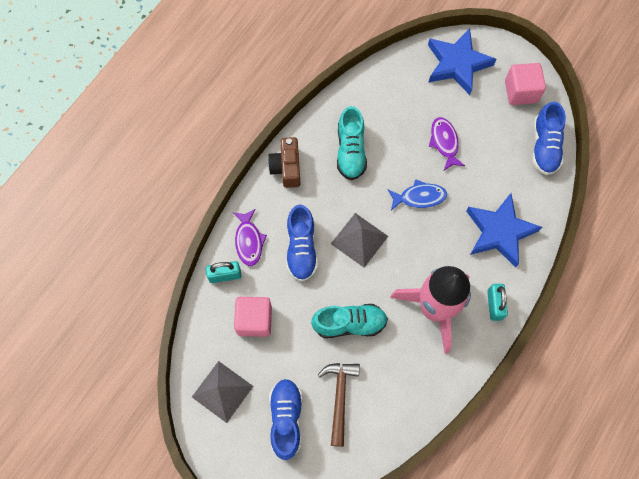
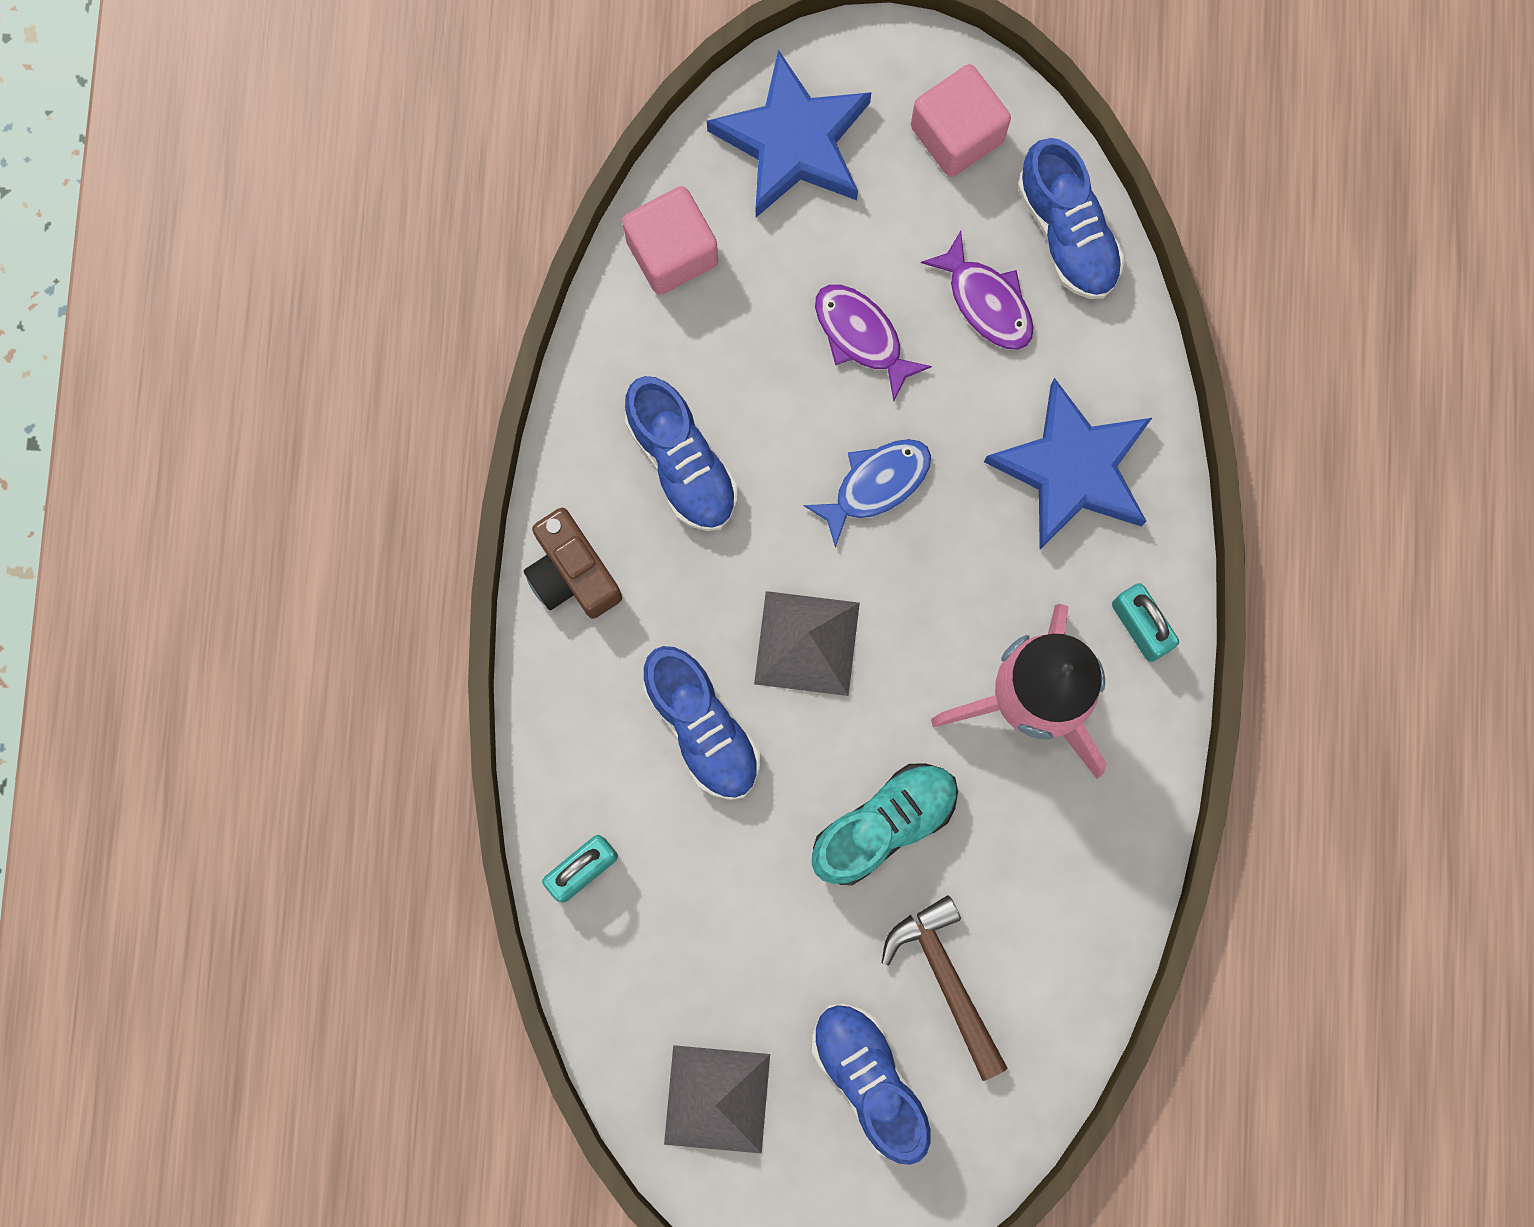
camera: 30 degrees left, 10 degrees up
(249, 241) = (587, 772): purple fish -> purple fish (986, 301)
(254, 320) = (695, 925): pink cube -> pink cube (672, 252)
(350, 151) = (682, 463): turquoise shoe -> blue shoe

